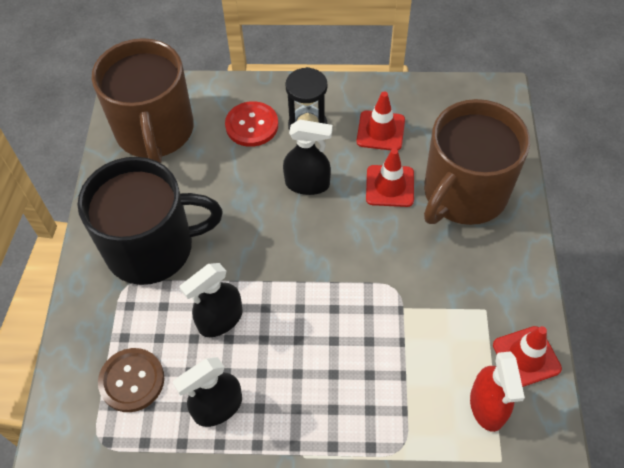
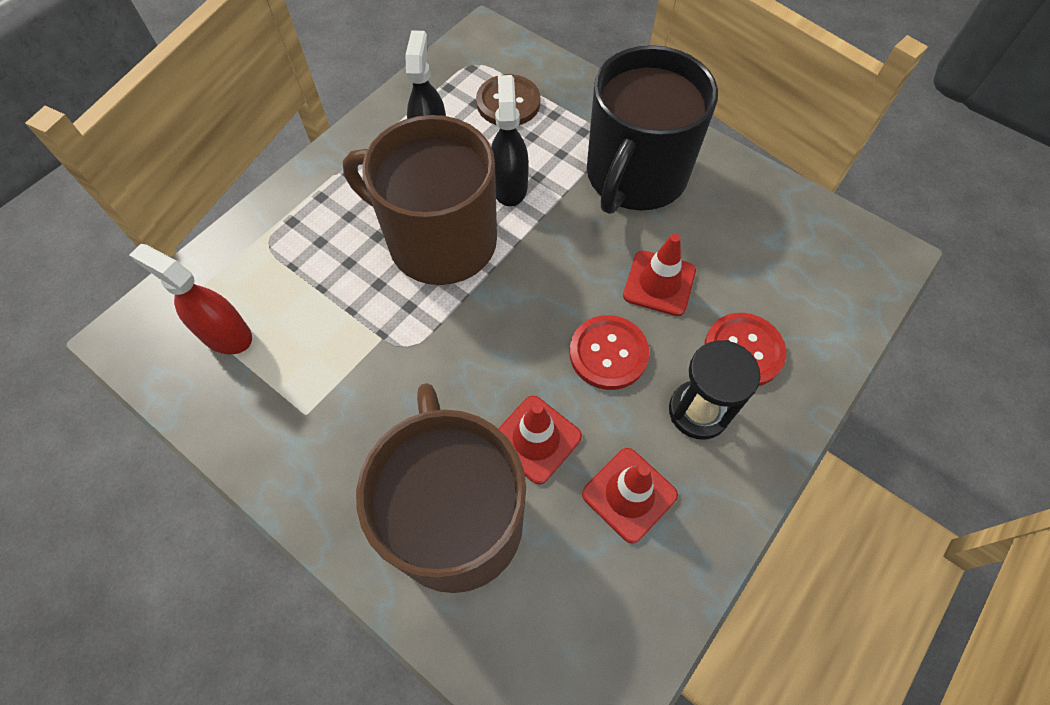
camera: 125 degrees right, 5 degrees up
(155, 131) = (799, 251): brown mug -> brown mug (439, 240)
(307, 184) = (608, 353): black spray bottle -> red button
(526, 357) = (226, 409): red traffic cone -> red traffic cone (659, 283)

